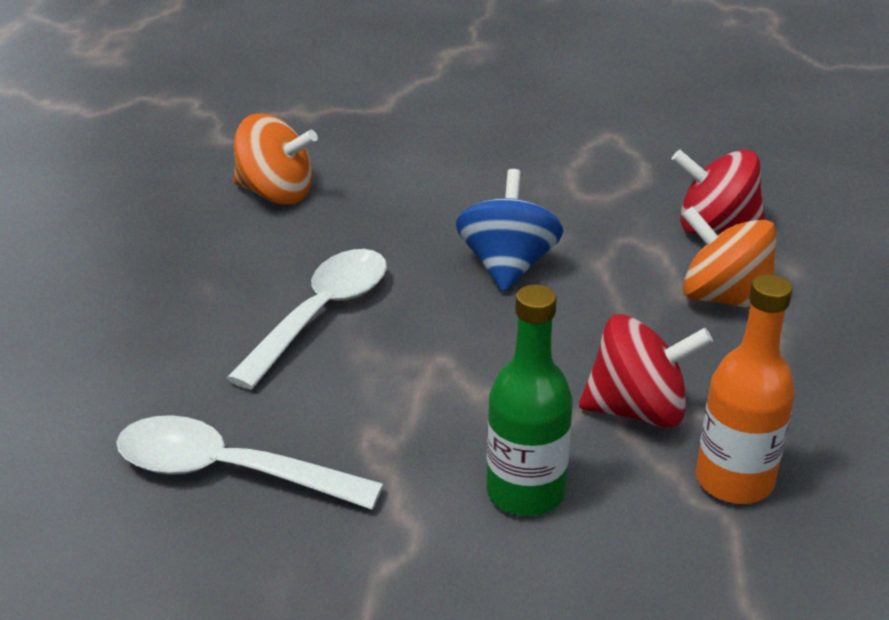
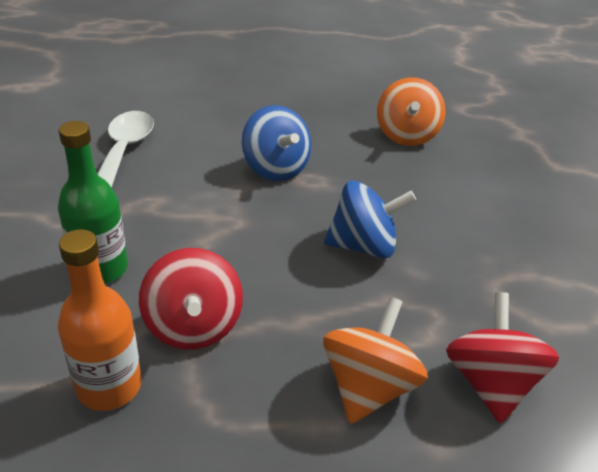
camera: 75 degrees right, 5 degrees up
(322, 314) = (275, 168): white spoon -> blue spinning top

